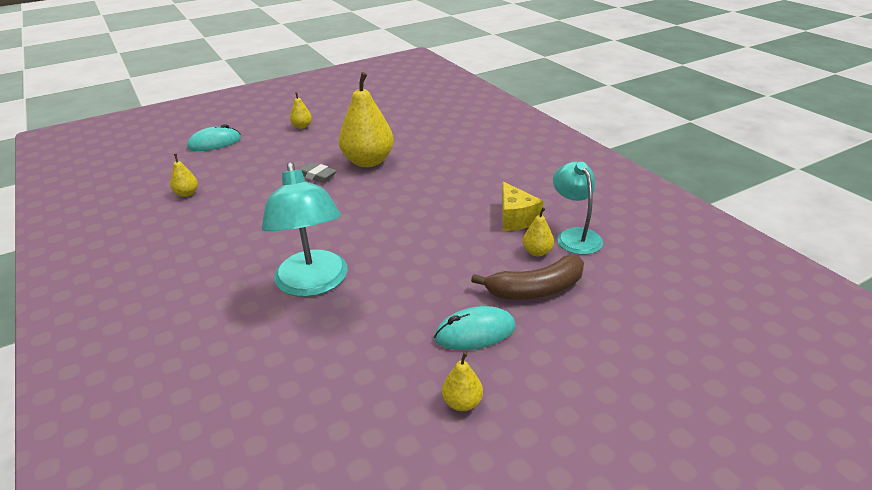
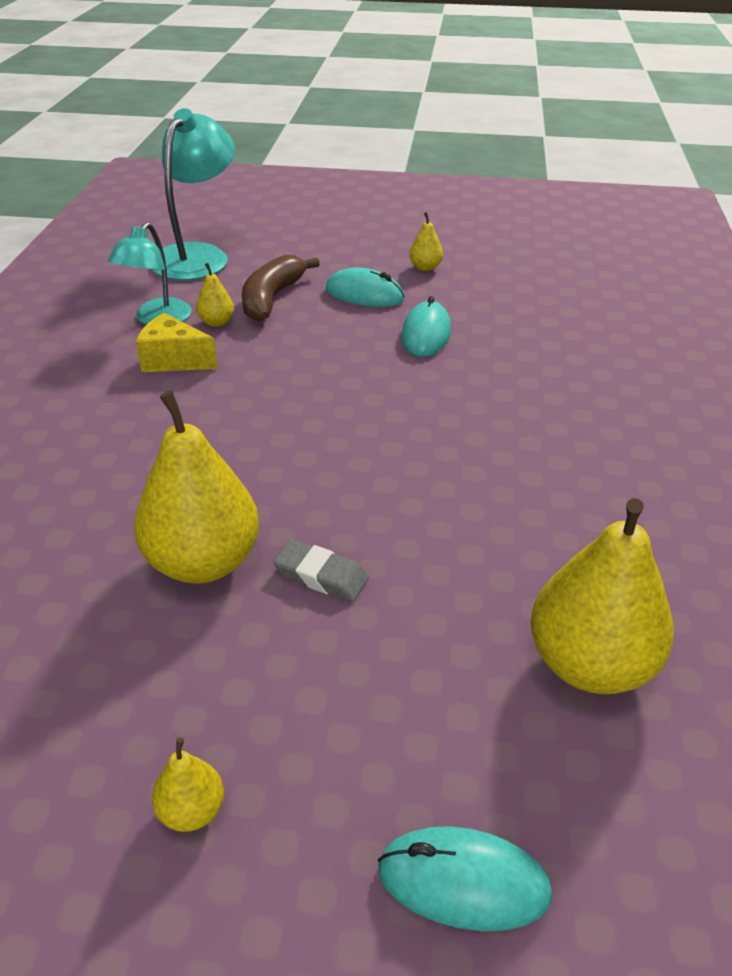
camera: 145 degrees left, 5 degrees up
(187, 193) = (590, 664): yellow pear -> yellow pear, size x2.23
(313, 284) = (469, 390): turquoise lamp -> turquoise lamp (198, 255)
(316, 175) = (321, 575): grey eraser -> grey eraser turned 45 degrees counterclockwise
(383, 316) = (426, 334): none -> turquoise mouse
(516, 218) = (174, 360): yellow cheese -> yellow cheese turned 90 degrees counterclockwise
(536, 289) = (271, 298): brown banana -> brown banana turned 90 degrees counterclockwise

